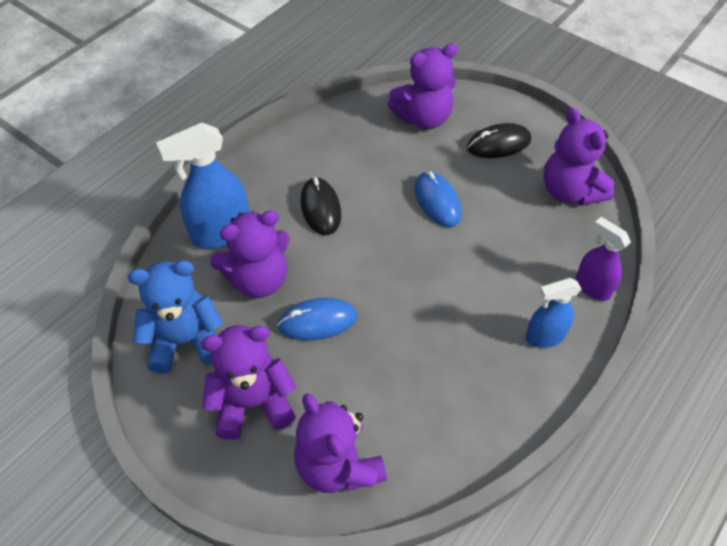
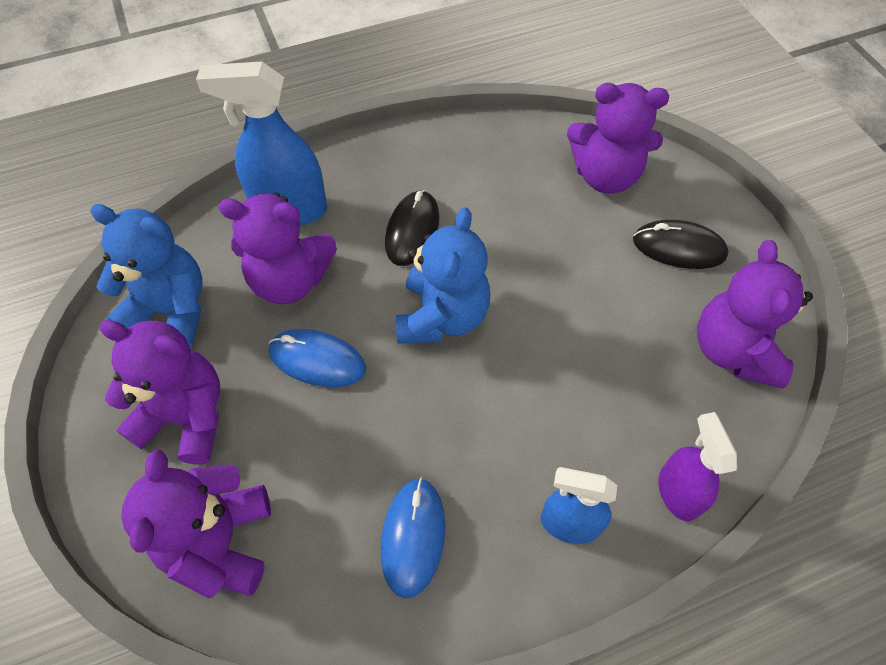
camera: 30 degrees right, 5 degrees up
(381, 254) = (442, 317): none -> blue teddy bear
(437, 201) = (552, 284): blue mouse -> blue mouse (413, 537)

